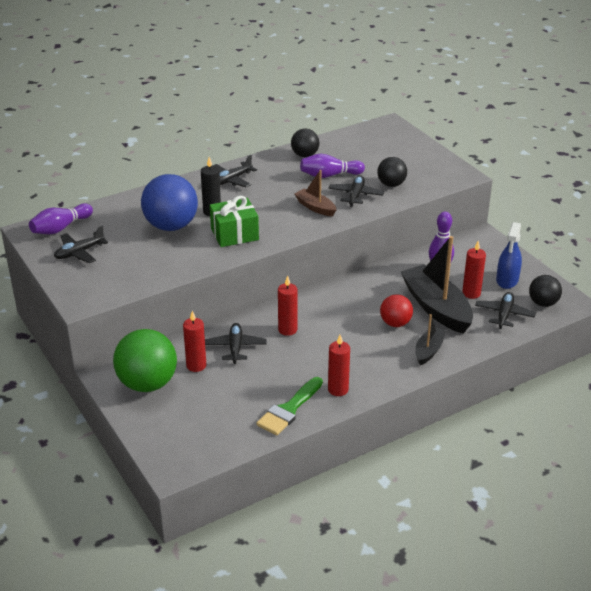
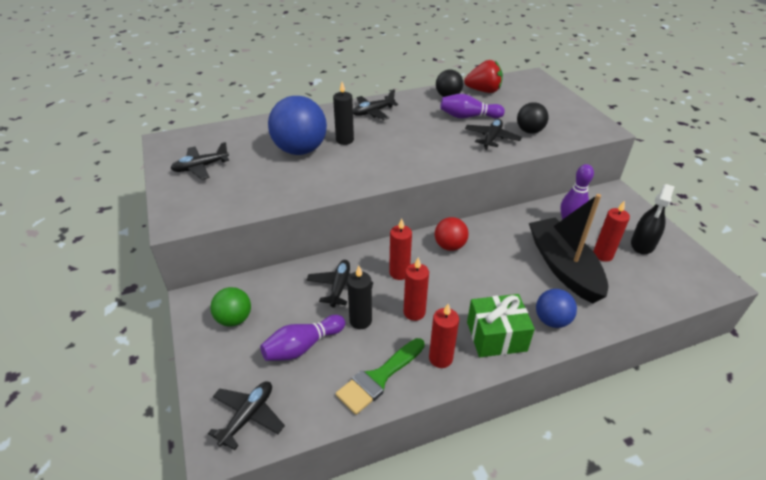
camera: 10 degrees right, 5 degrees up
(61, 228) = (195, 141): purple bowling pin -> purple bowling pin (303, 346)
(147, 384) = (234, 319): green ball -> green ball, size x0.56
(196, 365) = (292, 303): red candle -> red candle (414, 312)
(234, 234) = (360, 165): green gift -> green gift (496, 336)
(262, 371) = (360, 321): none -> black candle
(315, 207) = (448, 146): brown boat -> none
(340, 146) = (483, 91): none -> red strawberry
(395, 323) = (516, 280): red ball -> red ball (449, 246)
(429, 350) = (551, 320): black boat -> blue ball
(504, 314) = (640, 285): black plane -> black plane (248, 416)
(507, 280) = (642, 244): blue spray bottle -> black spray bottle
(543, 303) = (684, 277): black ball -> none

